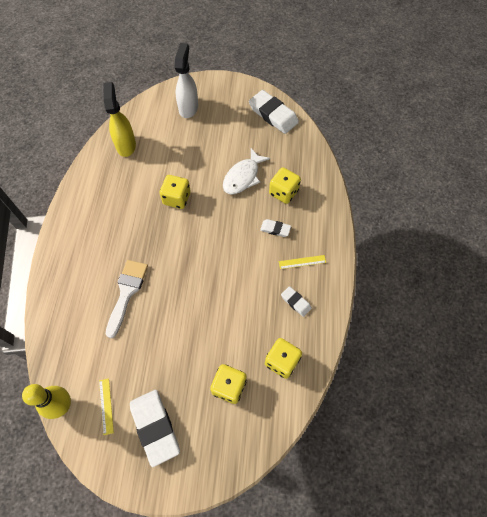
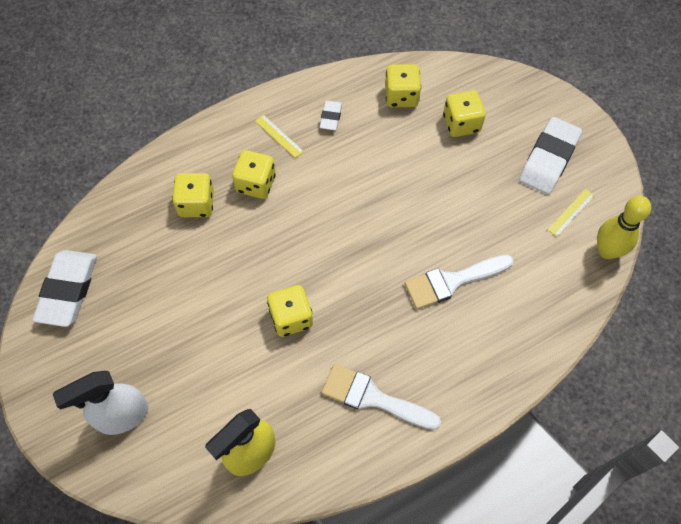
camera: 125 degrees left, 0 degrees up
(103, 209) = (372, 397): none -> white brush
(243, 177) = (203, 262): white fish -> none
(275, 229) = (256, 184): white eraser -> yellow dice

